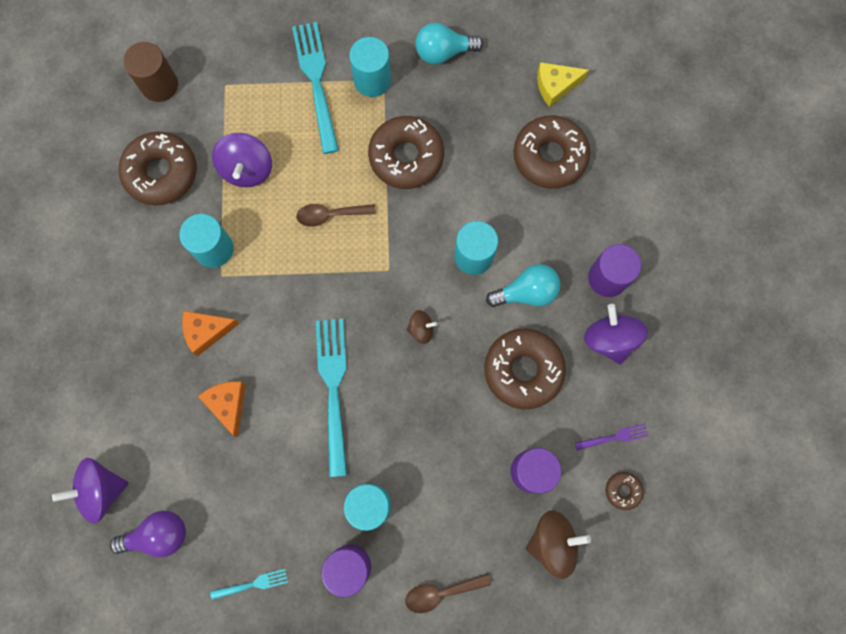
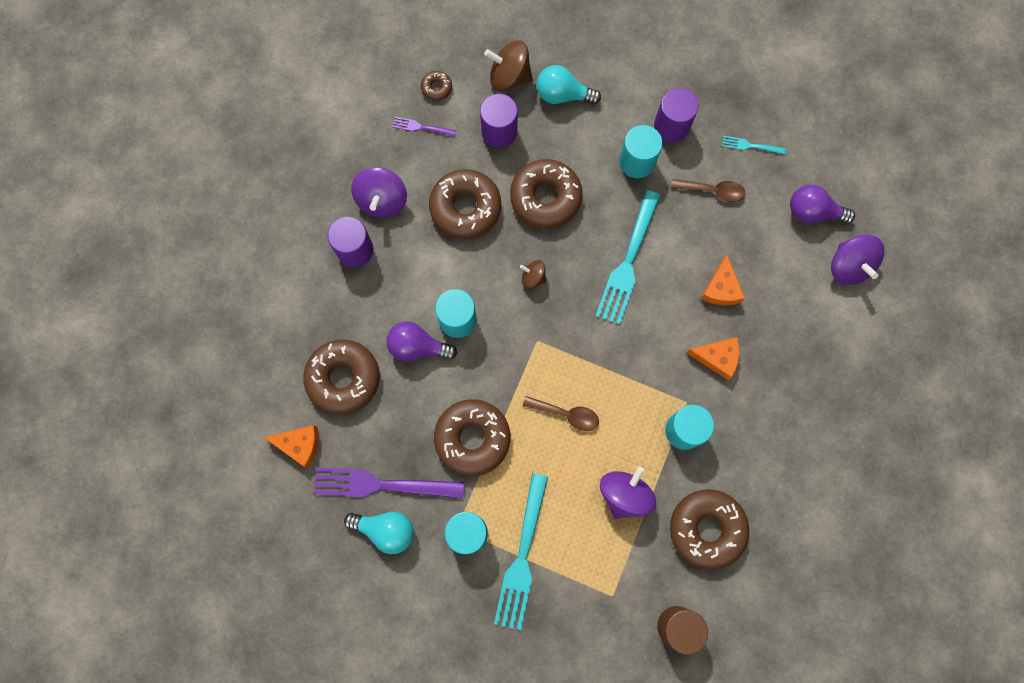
camera: 155 degrees left, 0 degrees up
(102, 490) = (849, 266): purple spinning top -> purple spinning top turned 60 degrees clockwise
(441, 592) = (610, 80): brown spoon -> brown spoon (713, 191)
(447, 419) = (545, 198): none -> brown donut
(466, 85) = (382, 485): none -> purple fork
(498, 214) = (417, 347): none -> purple light bulb
(526, 292) = (429, 268): turquoise light bulb -> turquoise light bulb (562, 95)
(555, 86) = (299, 445): yellow cheese -> orange cheese

